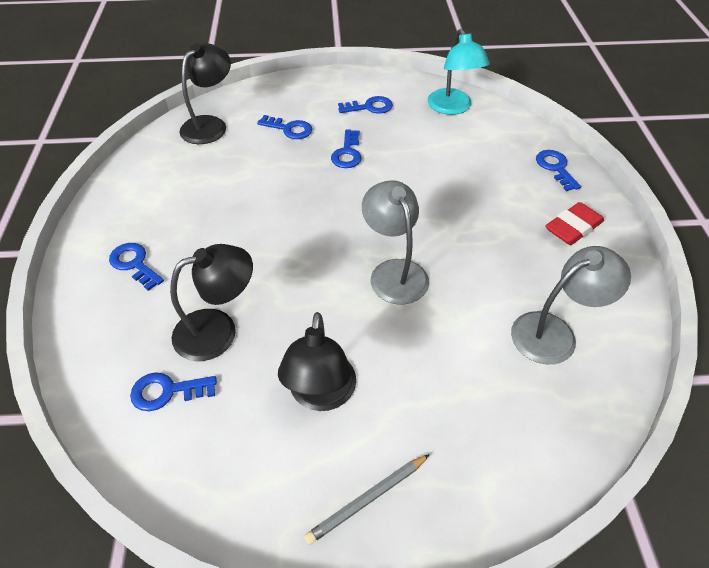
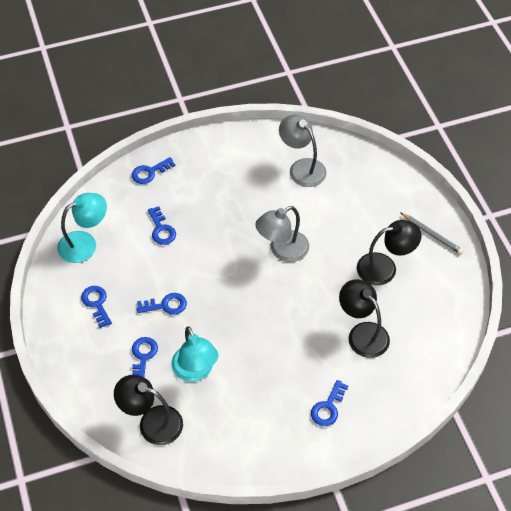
camera: 105 degrees left, 5 degrees up
(167, 391) = (413, 343): blue key -> blue key (161, 229)
(251, 162) = (195, 371): none -> turquoise lamp
(573, 227) = (211, 161): red eraser -> none

